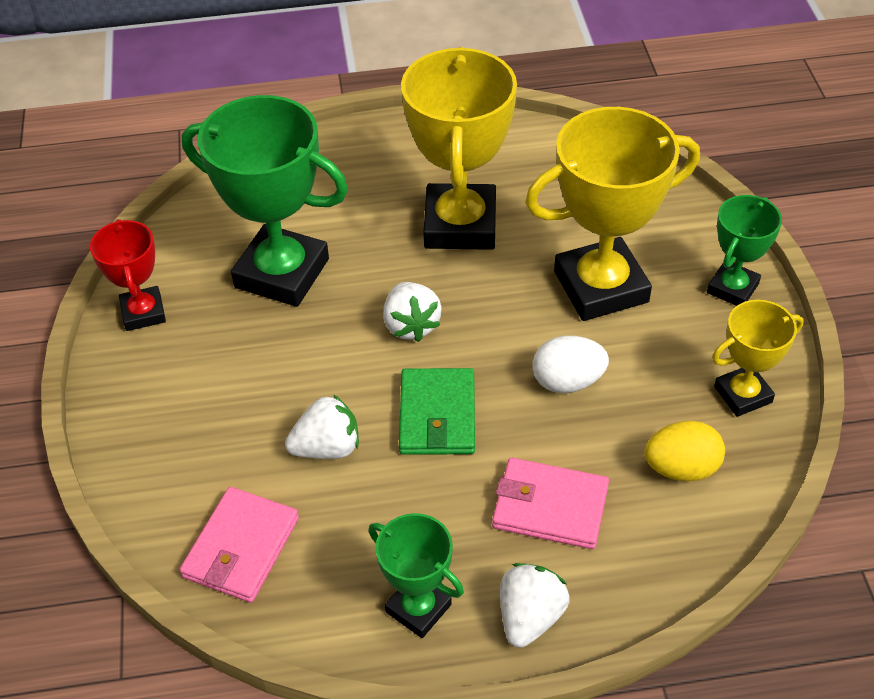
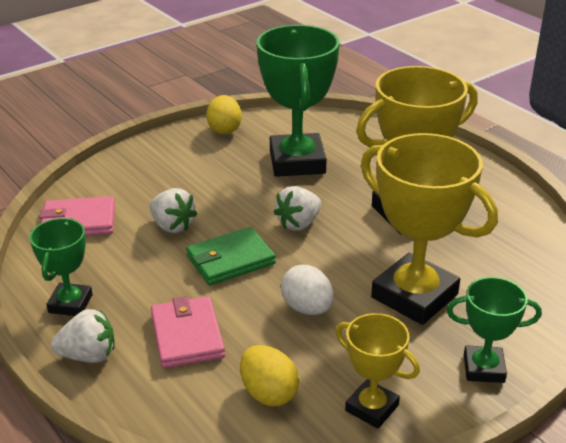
camera: 60 degrees right, 15 degrees down
(143, 312) = (224, 129): red trophy -> yellow egg

